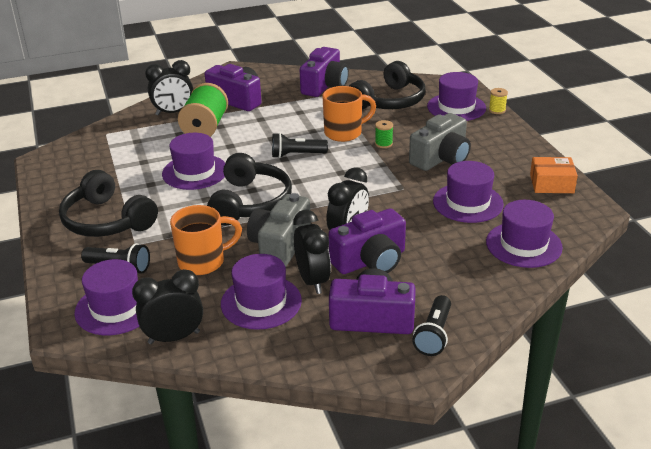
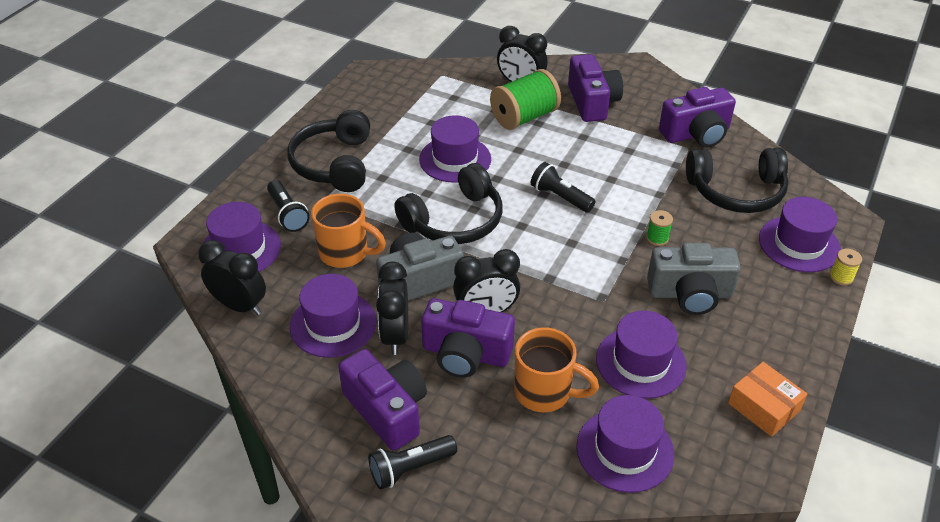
camera: 45 degrees right, 10 degrees up
(312, 281) = (395, 335): black clock -> black clock turned 150 degrees clockwise
(344, 133) = (638, 201): orange mug -> orange mug (545, 392)

